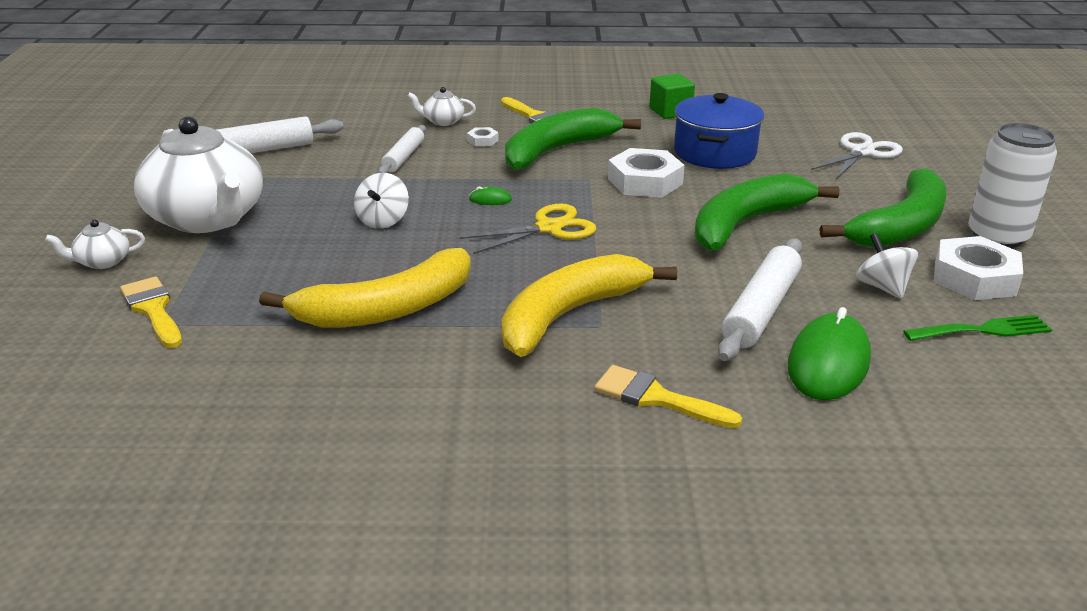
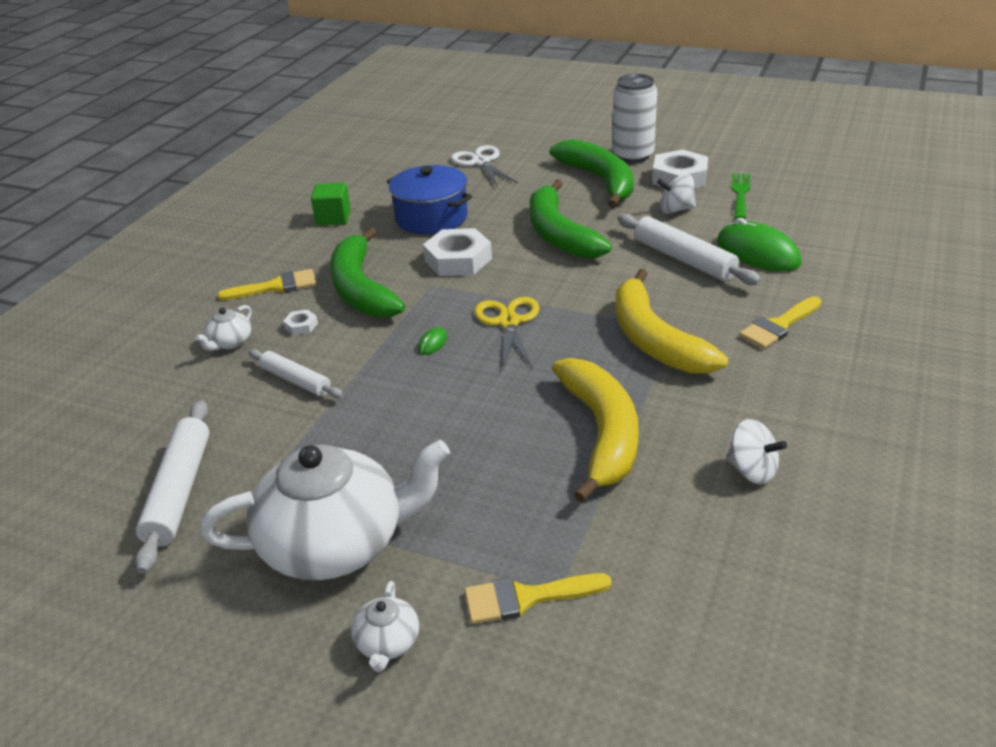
camera: 65 degrees left, 5 degrees up
(383, 220) = (430, 413): white spinning top -> white spinning top (752, 470)

